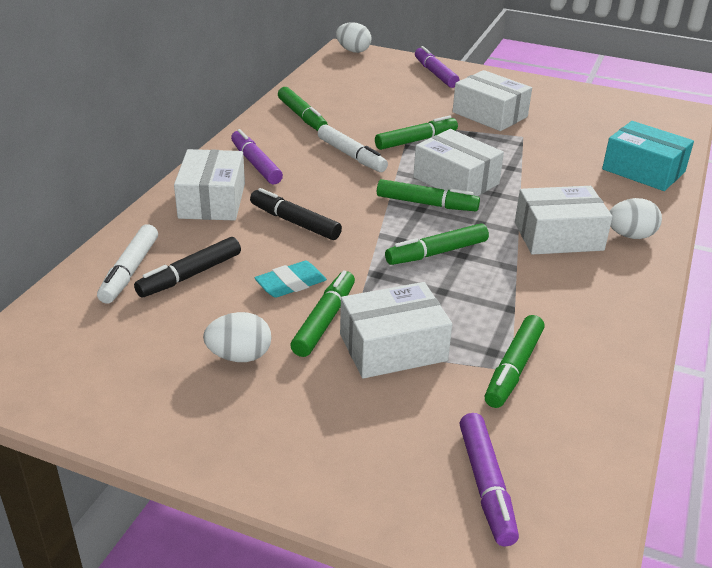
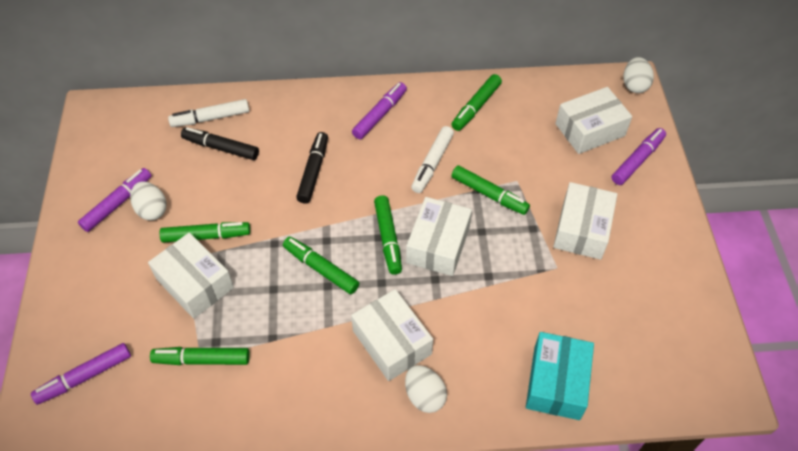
camera: 65 degrees right, 20 degrees up
(198, 386) = (118, 203): none -> purple marker
(212, 201) = (314, 116): white box -> white box (590, 130)
(291, 284) = (238, 202): turquoise eraser -> none

